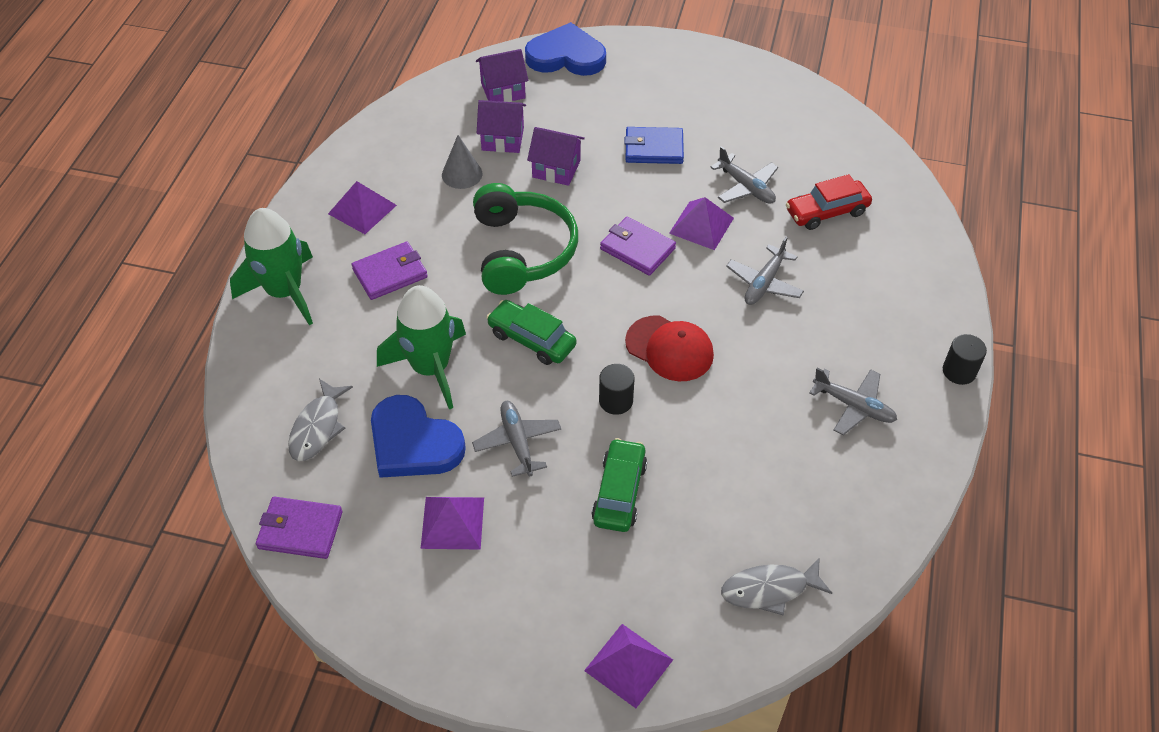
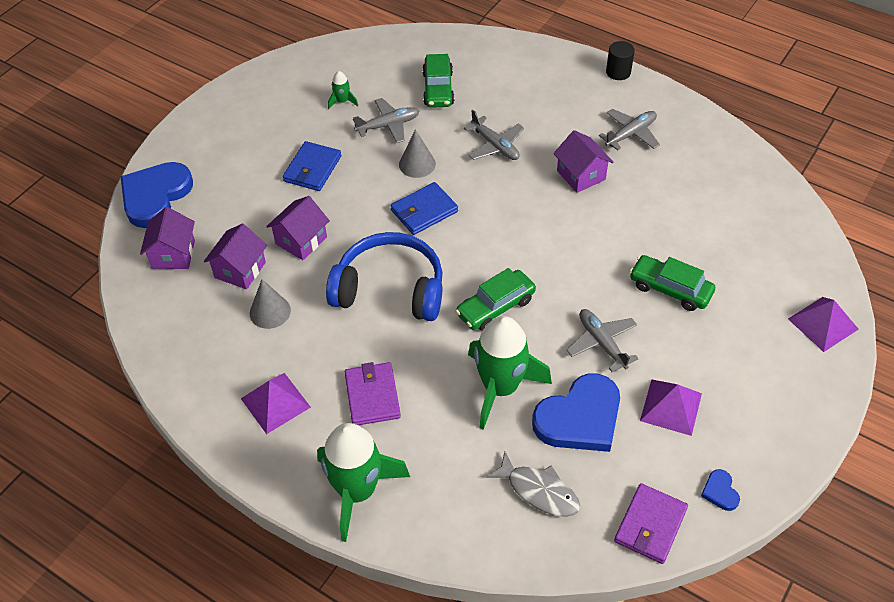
camera: 70 degrees left, 0 degrees up
(356, 588) = (720, 491): none -> blue heart
(517, 442) = (602, 343): grey plane -> grey plane turned 60 degrees clockwise
(522, 251) = (390, 289): green headphones -> blue headphones
(616, 401) = (580, 268): black cylinder -> none
(637, 248) = (424, 211): purple wallet -> blue wallet
(669, 349) = (539, 220): red cap -> none
(701, 225) = (417, 164): purple pyramid -> grey cone
(758, 371) = (581, 175): none -> purple house
(761, 142) = (342, 101): none -> green rocket
(769, 590) = (775, 227): grey fish -> none
(826, 212) = (438, 89): red car -> green car

